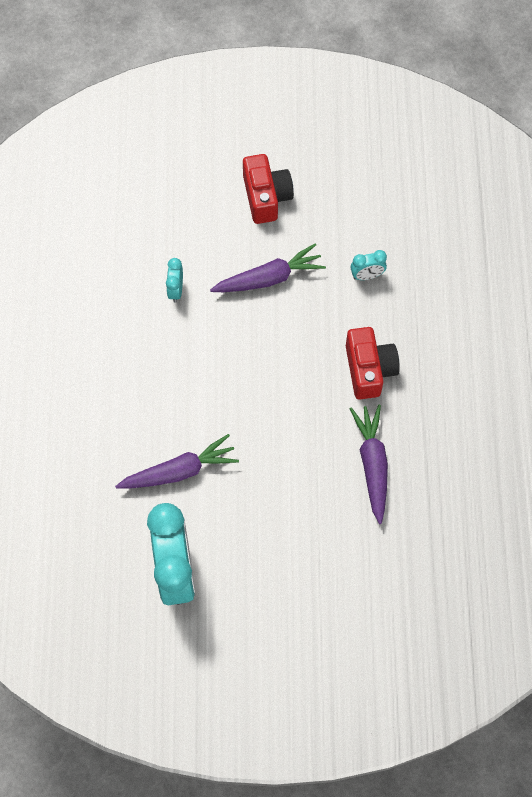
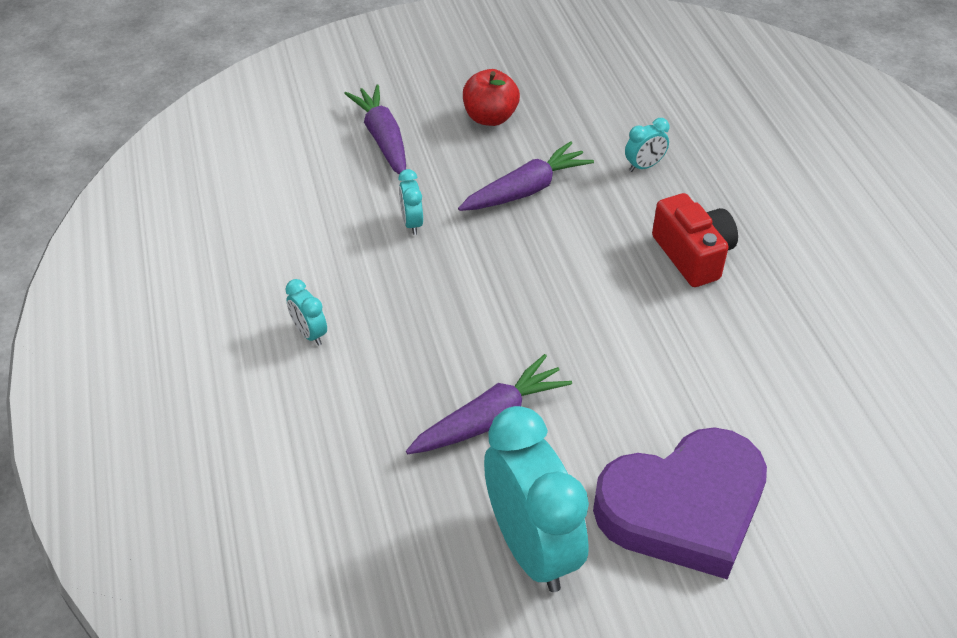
camera: 15 degrees left, 20 degrees down
(79, 372) = (309, 333): none -> turquoise clock
(266, 197) = (490, 117): red camera -> red apple
(280, 568) = (683, 507): none -> purple heart
(372, 464) = (748, 354): purple carrot -> purple carrot (383, 139)

